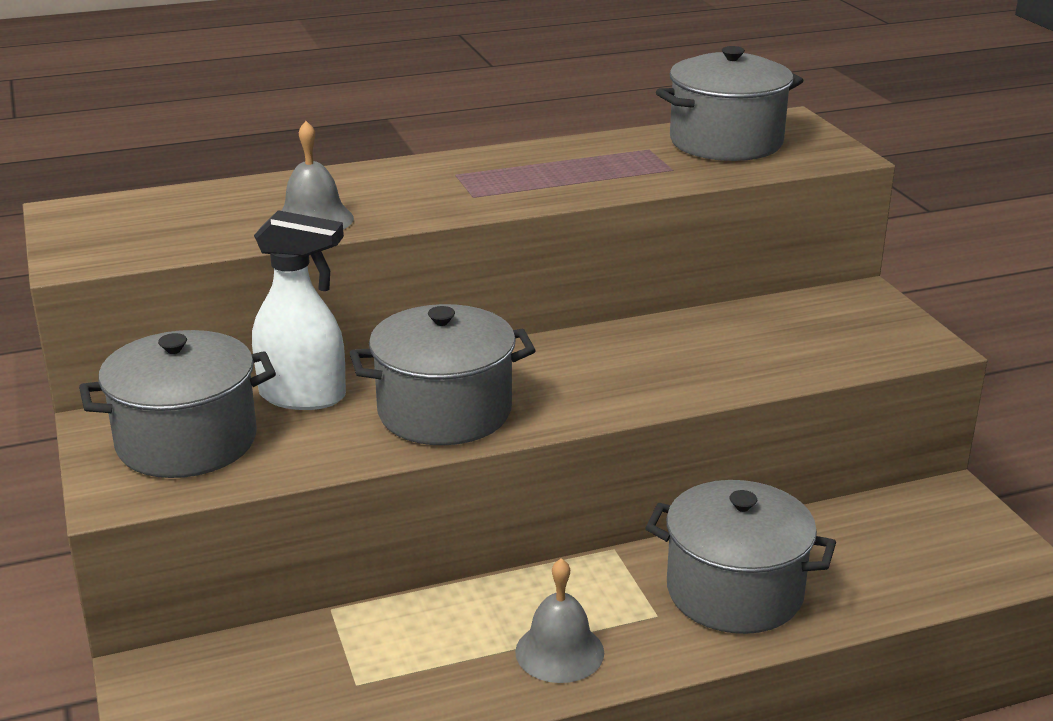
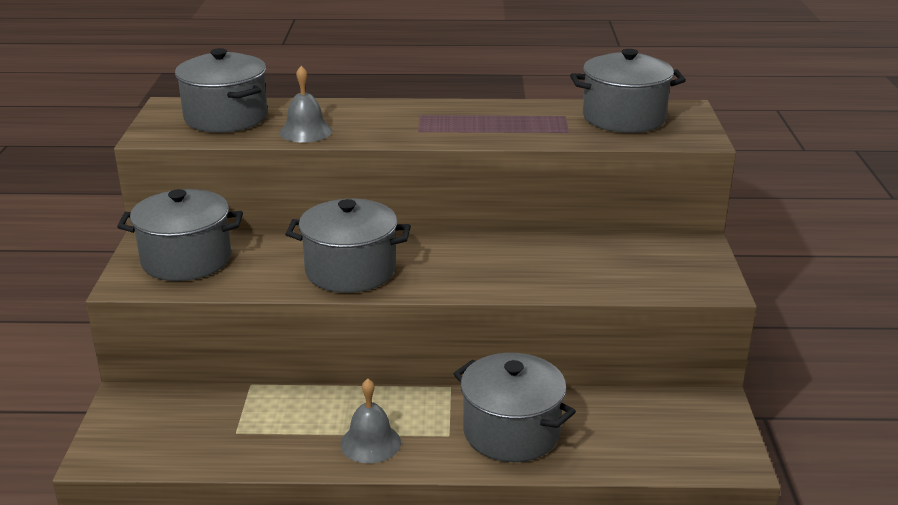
camera: 20 degrees right, 0 degrees up
(174, 217) = (226, 118): none -> grey pot
(304, 396) = (273, 245): white spray bottle -> none

